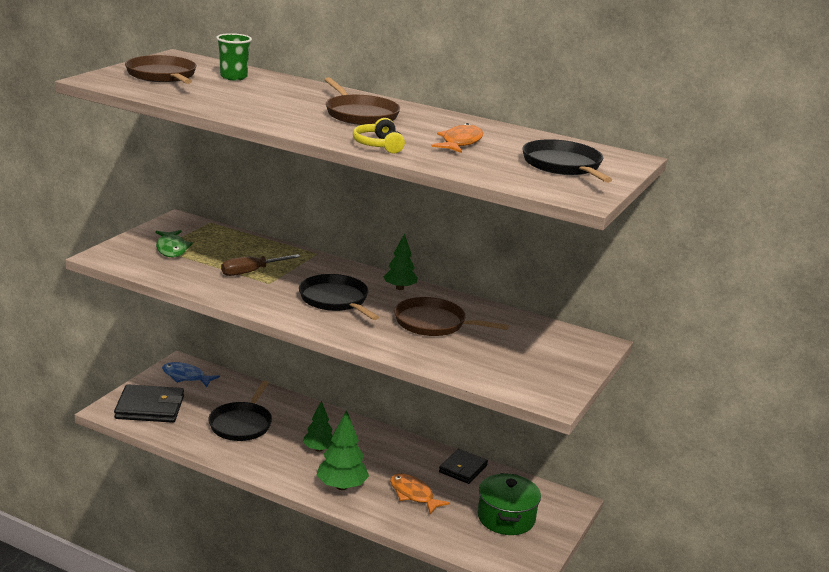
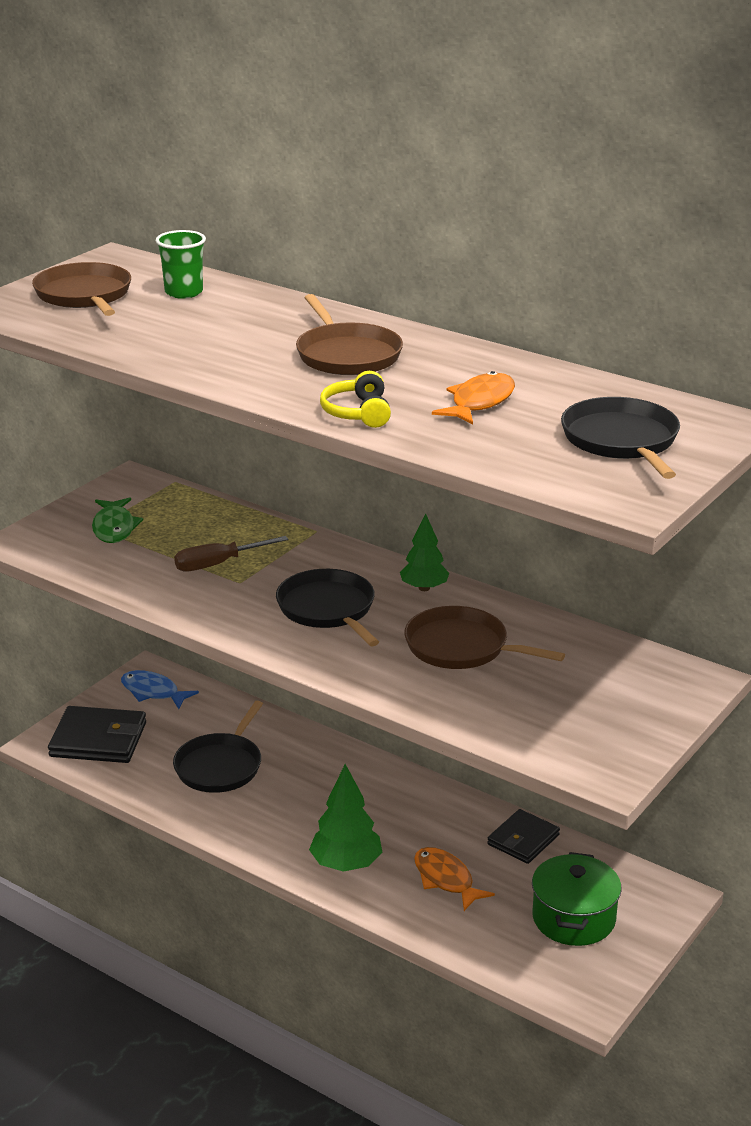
camera: 10 degrees right, 5 degrees up
(318, 449) = (322, 806): green tree -> none

